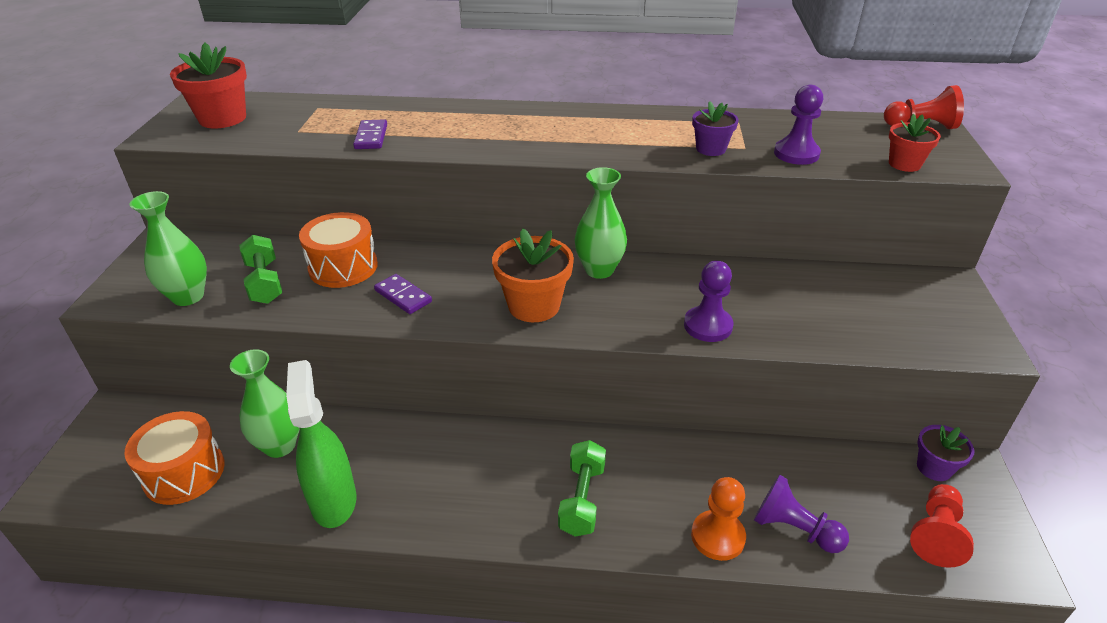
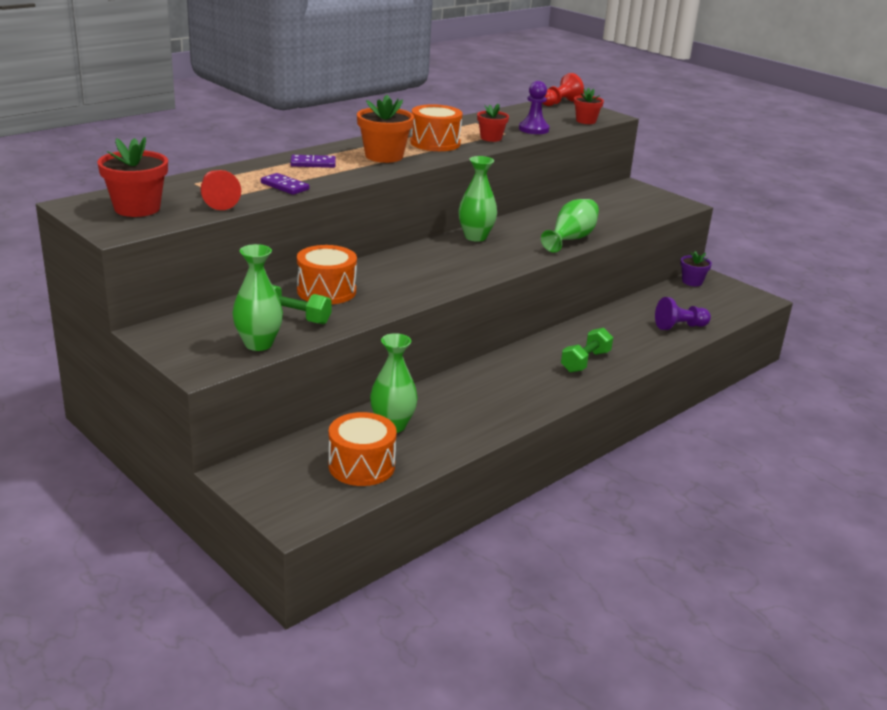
camera: 50 degrees left, 10 degrees down
(334, 500) = (473, 426): green spray bottle -> none
(403, 296) = (397, 288): purple domino -> purple domino (313, 164)
(534, 305) = (476, 263): orange flower pot -> orange flower pot (384, 156)
(582, 499) = (585, 361): green dumbbell -> green dumbbell turned 75 degrees clockwise
(629, 135) = (435, 143): none -> orange drum
(708, 326) = (571, 239): purple pawn -> green vase
(711, 149) = (491, 138): purple flower pot -> red flower pot
(717, 537) = (659, 344): orange pawn -> none
(936, 534) = (725, 303): red pawn -> red pawn (218, 201)

